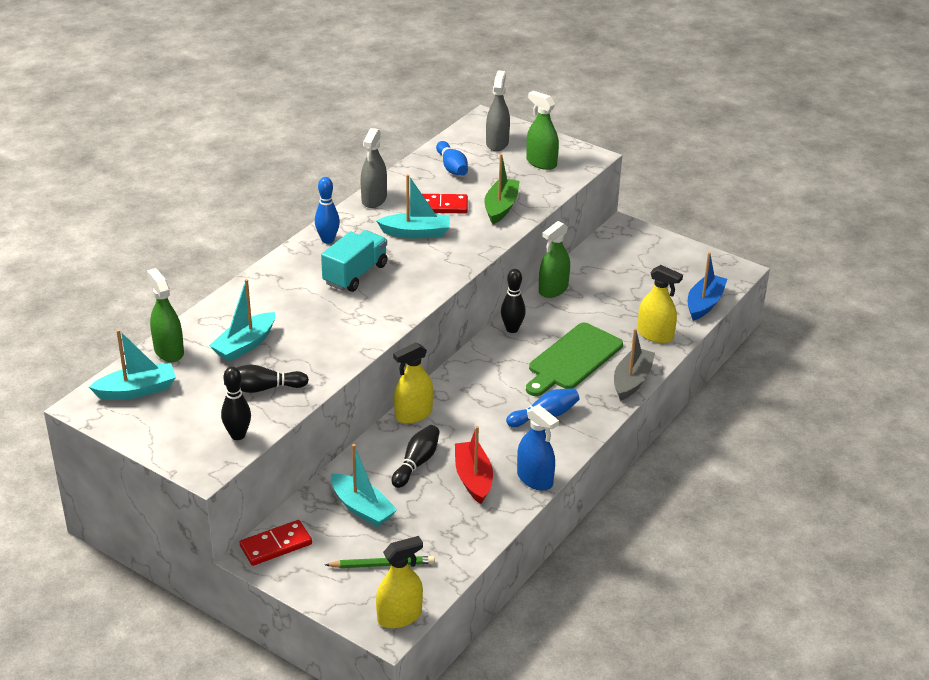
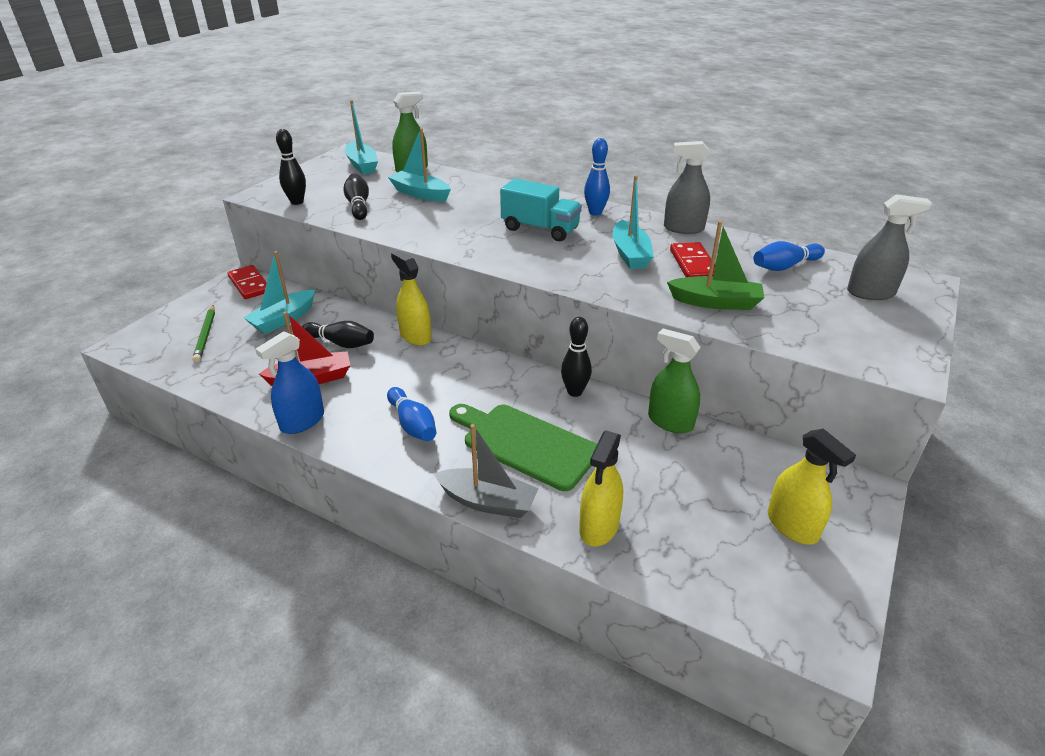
camera: 85 degrees right, 0 degrees up
(399, 616) = (136, 349): yellow spray bottle -> yellow spray bottle (792, 526)
(541, 162) = (851, 328): green spray bottle -> none
(704, 303) = (703, 591): blue boat -> none

